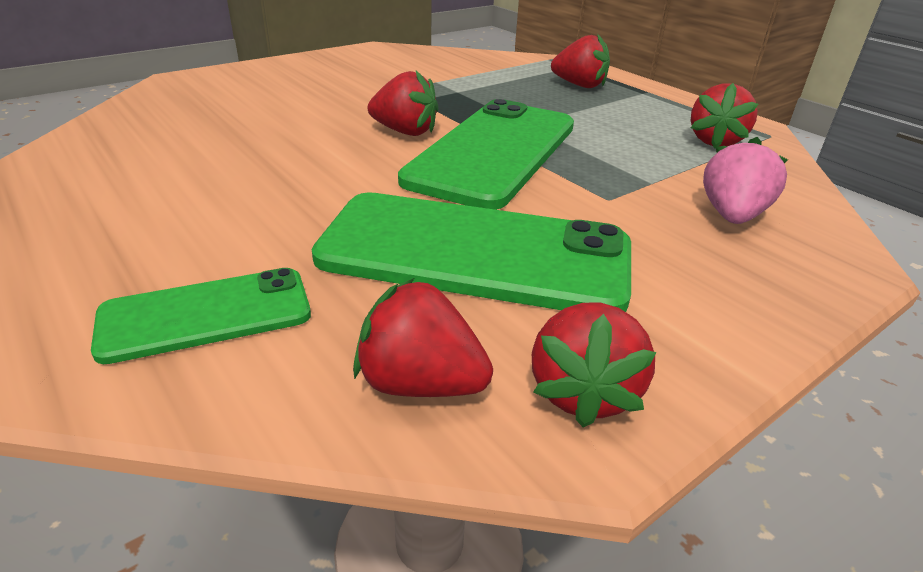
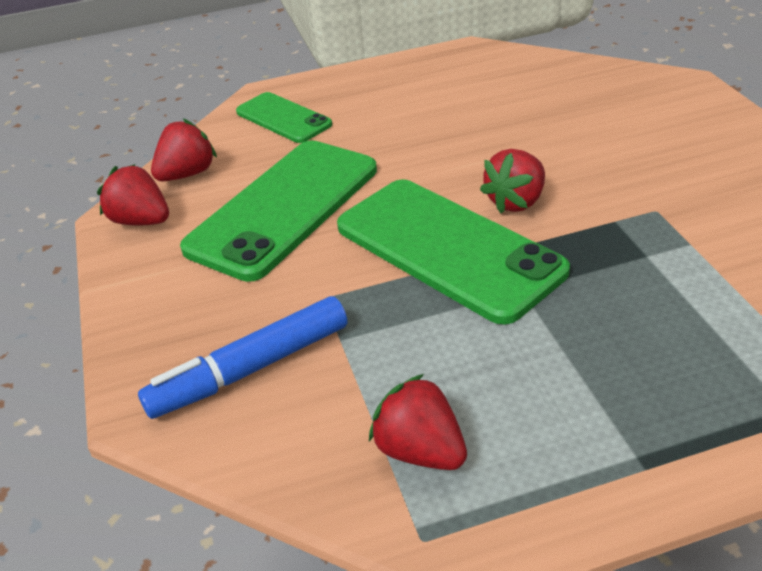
camera: 115 degrees right, 5 degrees up
(206, 315) = (283, 118): green phone -> green phone turned 45 degrees counterclockwise
(579, 85) = (674, 385): red strawberry -> none
(732, 215) = (251, 369): pink strawberry -> blue marker

